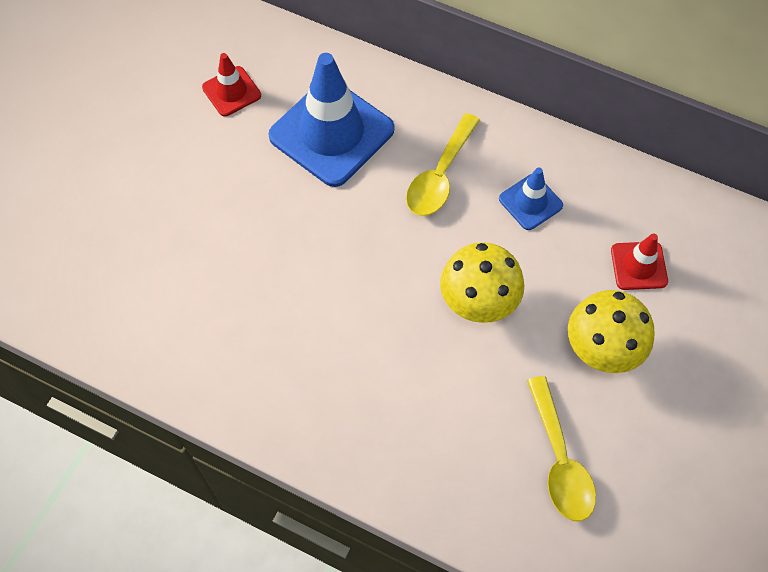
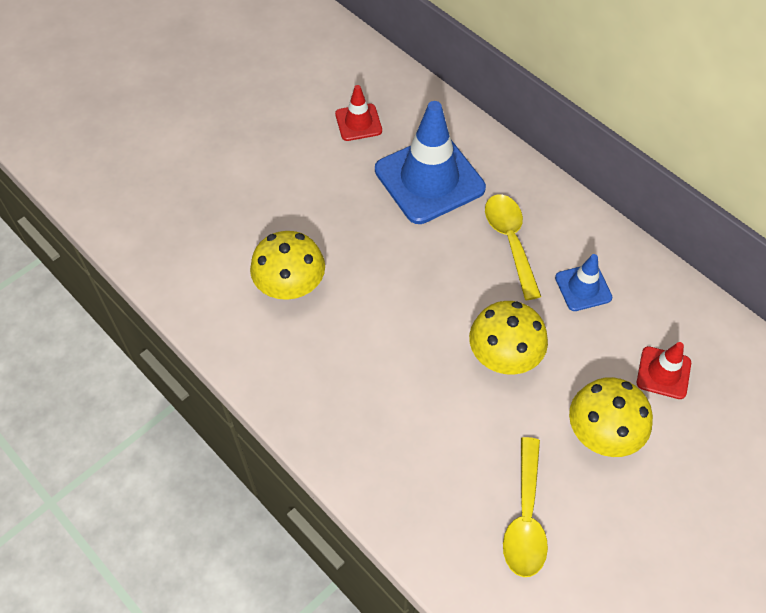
camera: 20 degrees right, 5 degrees down
(229, 297) = (290, 286): none -> yellow mushroom
(440, 175) = (510, 241): yellow spoon -> yellow spoon turned 120 degrees clockwise

